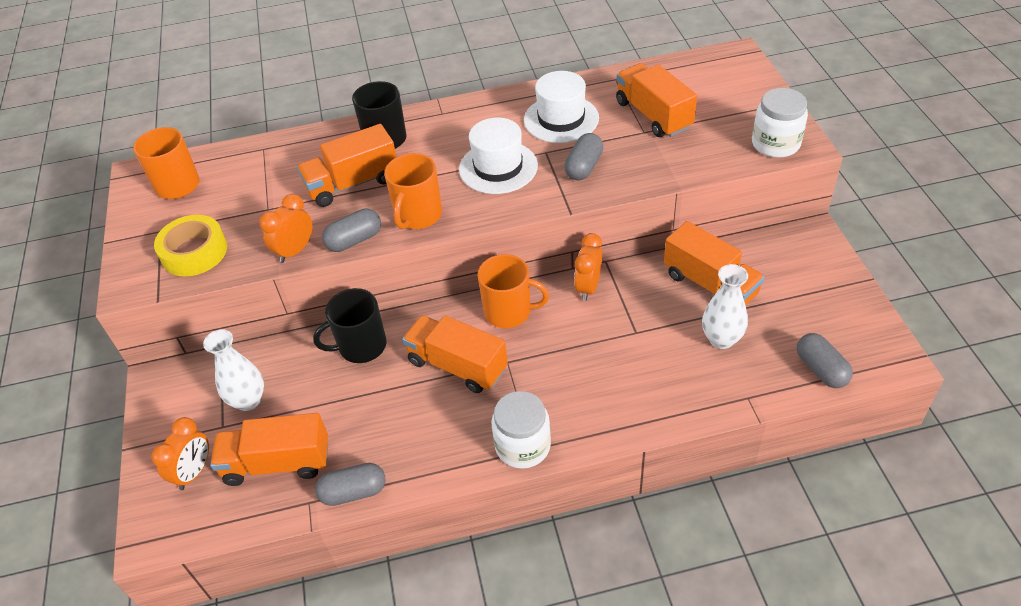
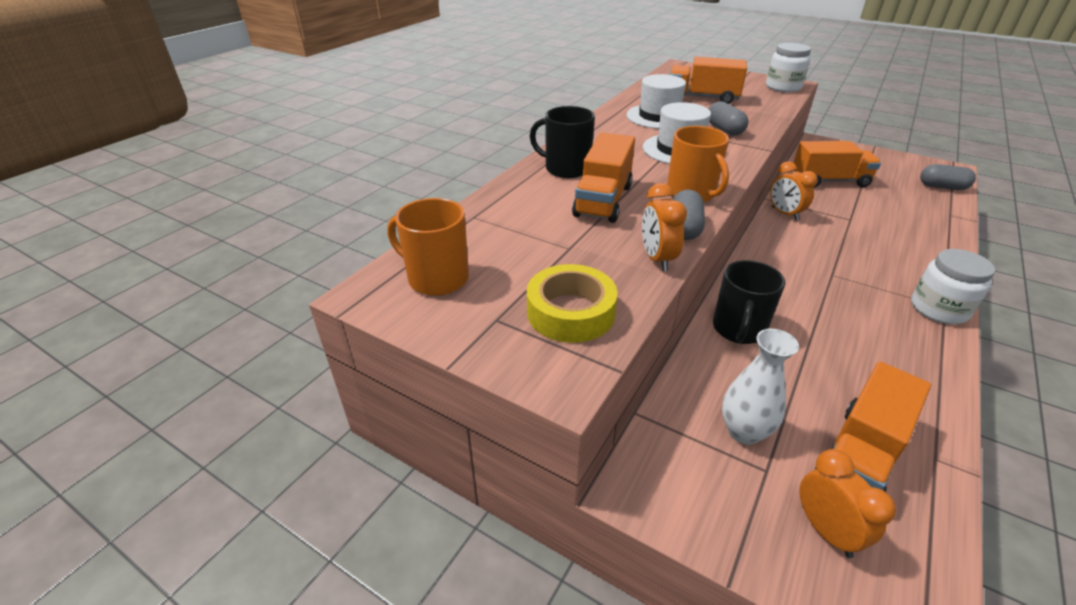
camera: 50 degrees left, 10 degrees down
(353, 492) = (939, 421): grey capsule -> none
(457, 365) = (815, 296): orange truck -> none
(509, 311) = (775, 249): orange mug -> none
(721, 339) = (886, 199): white vase -> none

